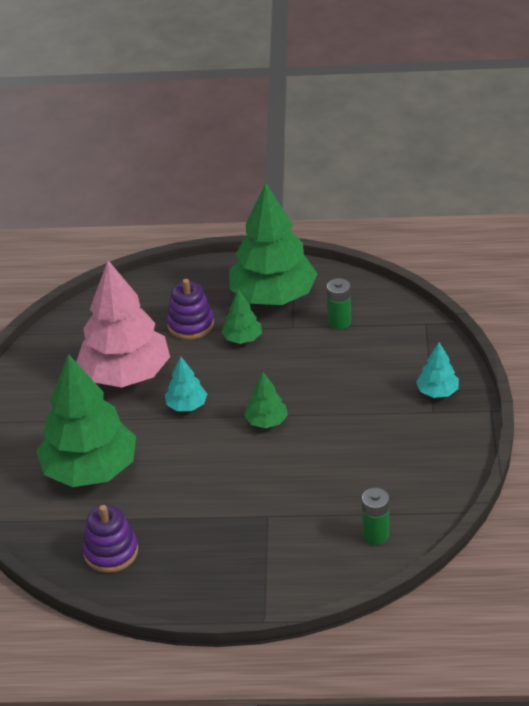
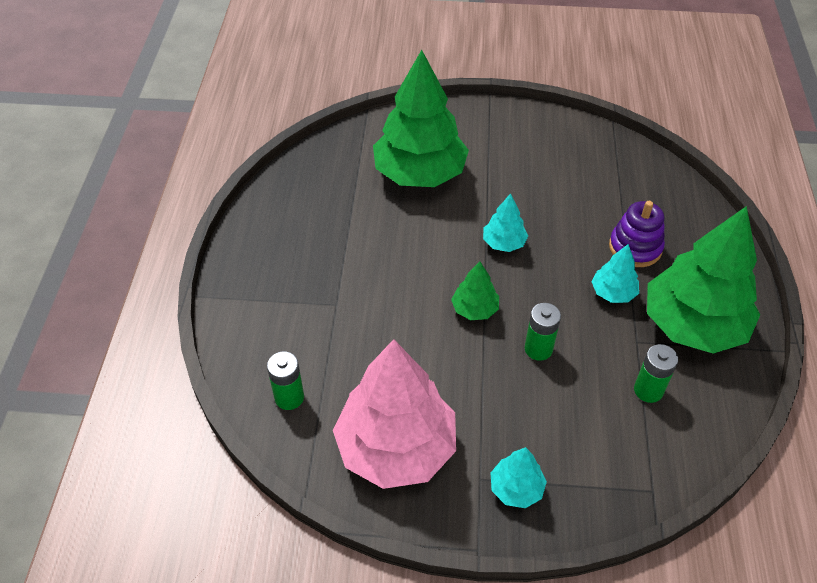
camera: 90 degrees right, 10 degrees up
(111, 552) = (314, 189): purple stacking toy -> none
(126, 374) = (553, 196): pink tree -> pink tree (396, 447)
(242, 338) = (613, 293): green tree -> turquoise tree
(306, 381) = (538, 349): none -> green battery

